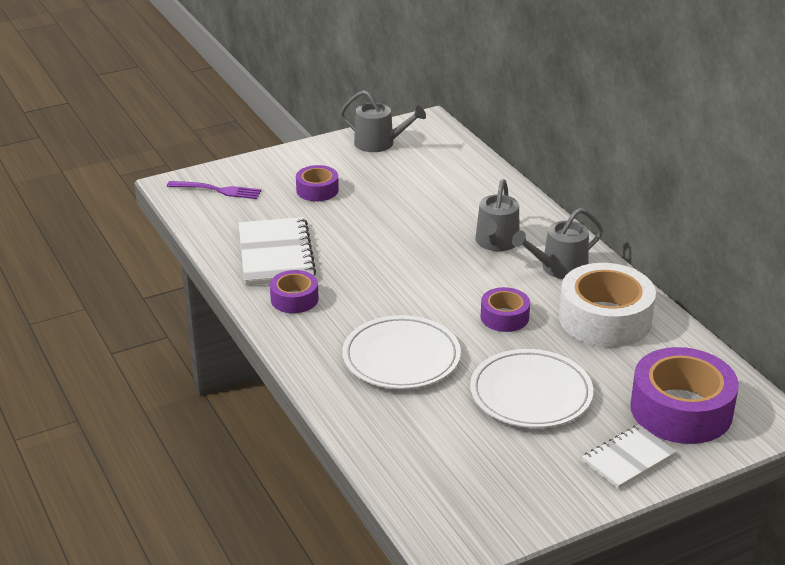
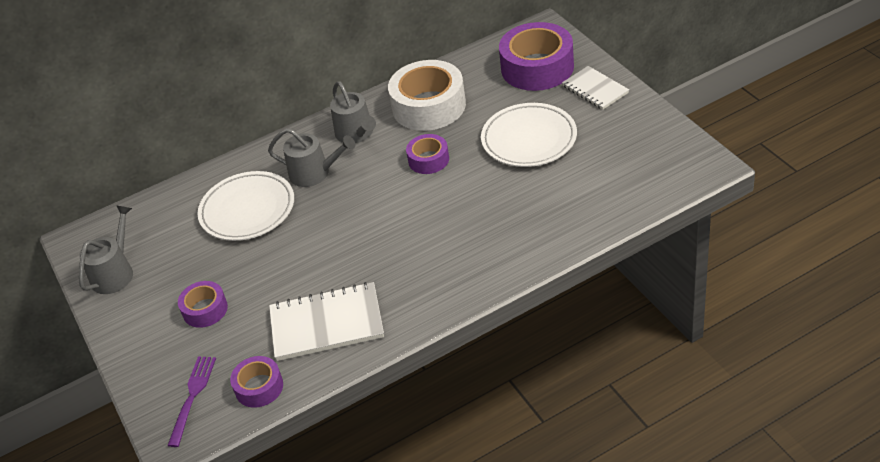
camera: 85 degrees left, 10 degrees up
(294, 299) = (405, 297): purple tape -> purple tape (259, 387)
(401, 357) = (490, 214): white plate -> white plate (247, 210)

